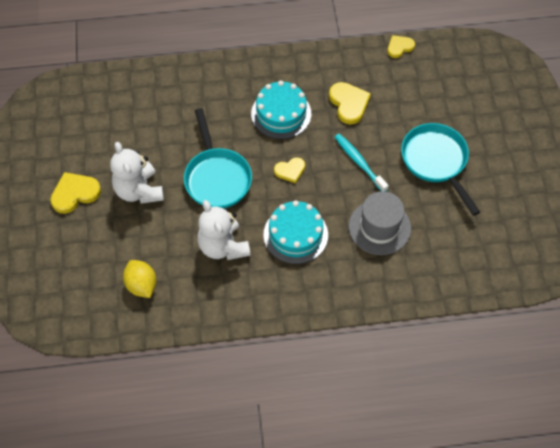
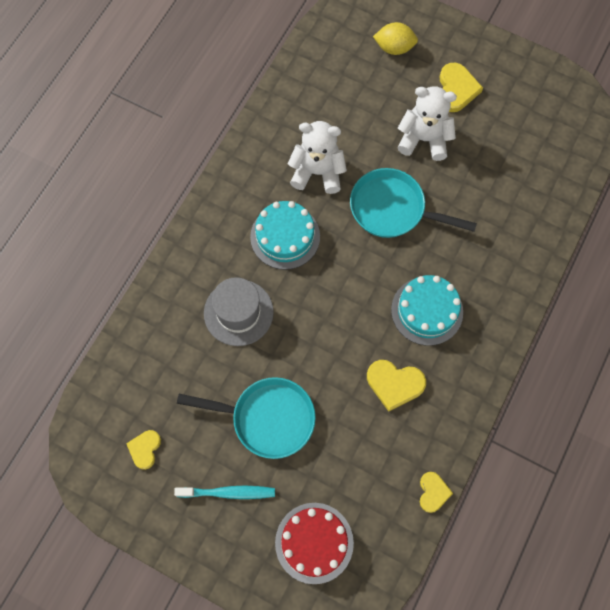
camera: 125 degrees right, 10 degrees up
(141, 285) = (327, 92): yellow lemon -> yellow lemon (394, 48)
(290, 171) = (355, 276): yellow heart -> yellow heart (145, 449)
(359, 162) = (319, 344): turquoise toothbrush -> turquoise toothbrush (228, 492)
(486, 90) = (314, 542): none -> red cake

